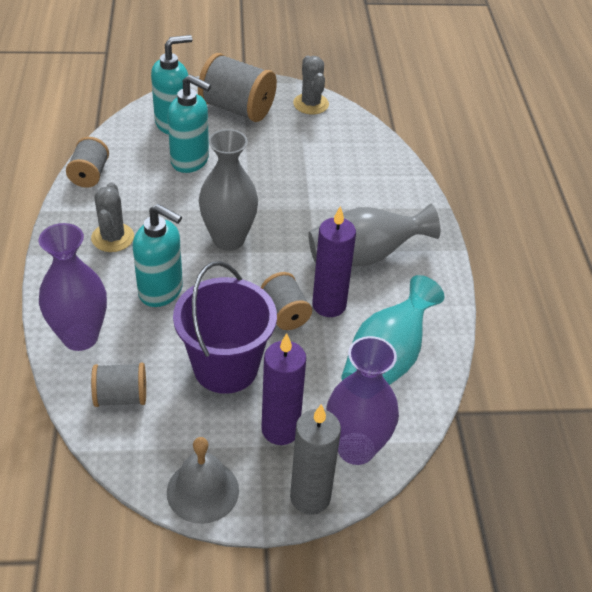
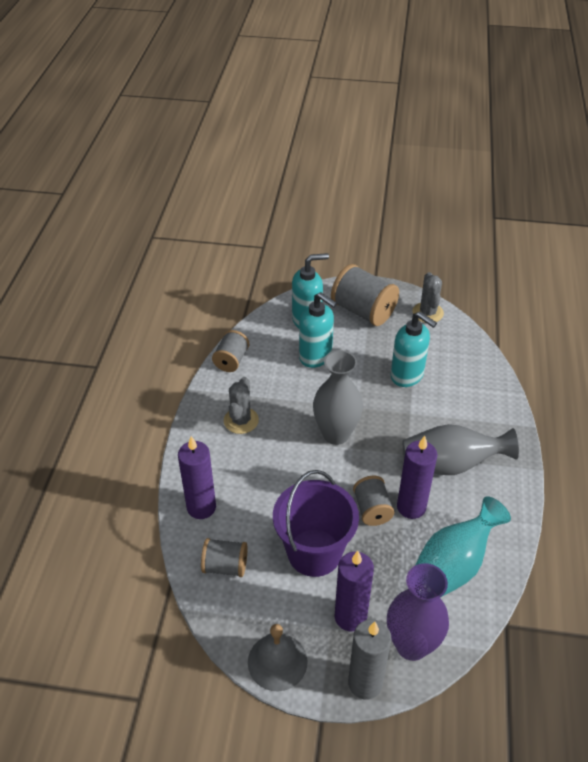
camera: 15 degrees right, 0 degrees up
(80, 337) = (201, 507): purple vase -> purple candle
(161, 291) = (272, 475): turquoise soap dispenser -> turquoise soap dispenser (407, 375)

